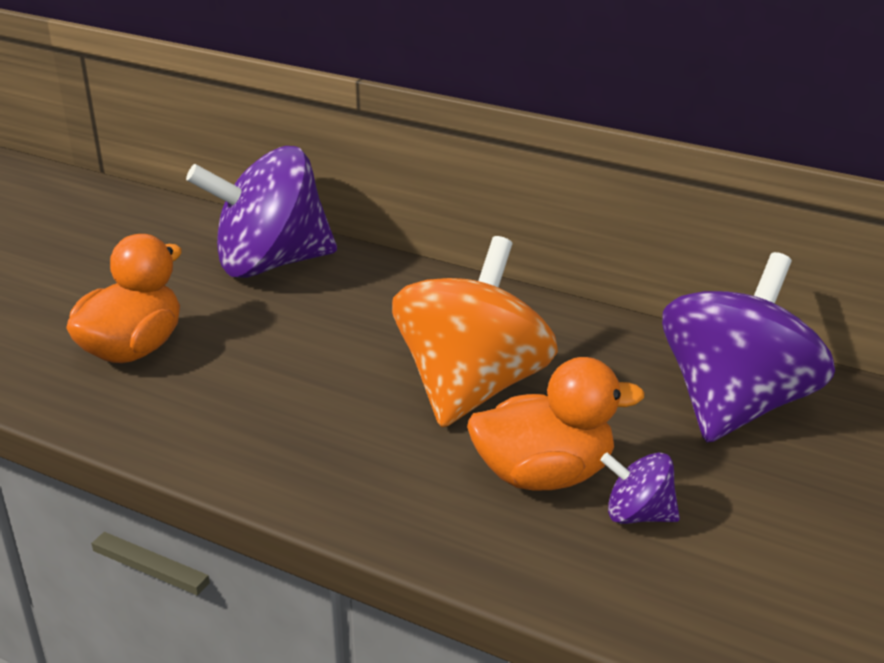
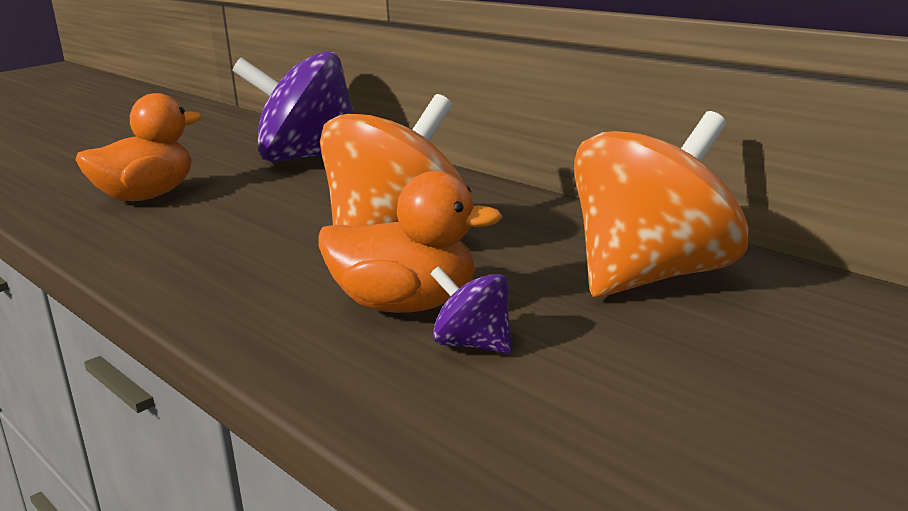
camera: 20 degrees right, 10 degrees down
(735, 404) = (653, 276): purple spinning top -> orange spinning top

